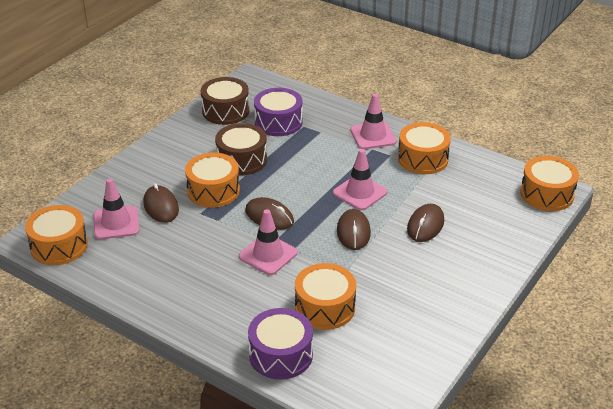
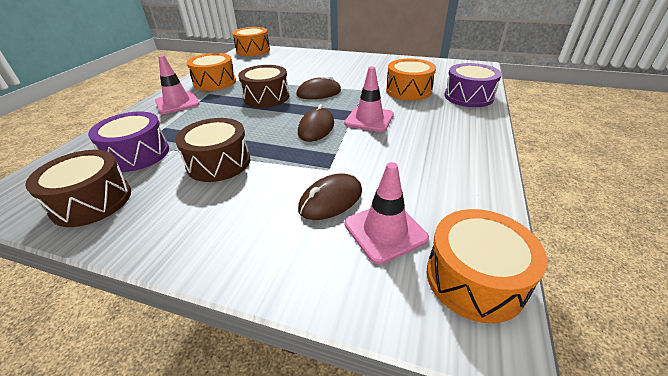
camera: 105 degrees left, 0 degrees up
(213, 191) = (285, 168): orange drum -> none
(360, 193) = (266, 97): pink traffic cone -> brown drum
(425, 225) = (299, 74): brown mouse -> none

